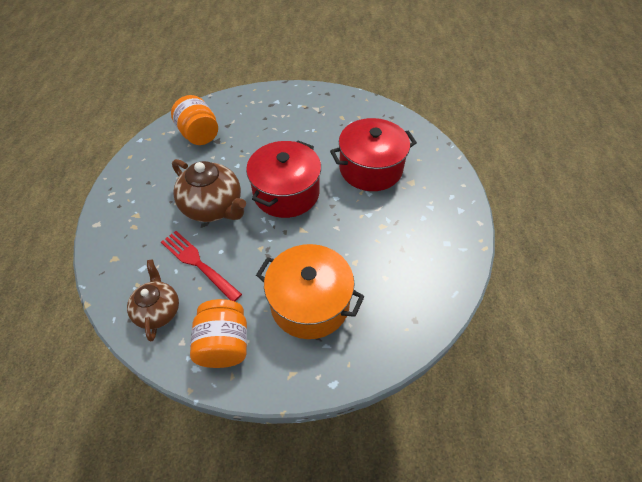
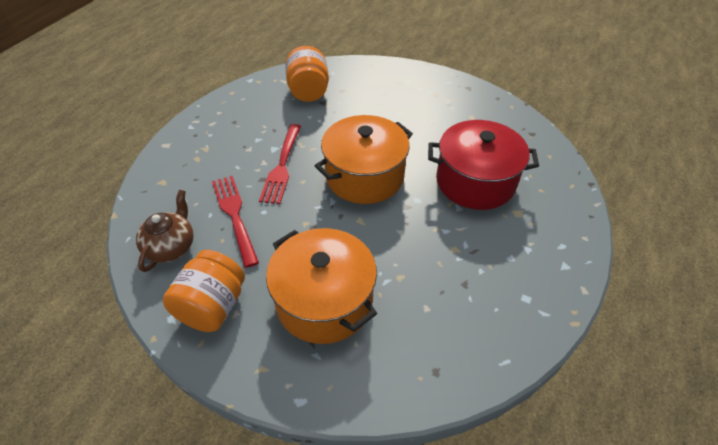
camera: 25 degrees right, 5 degrees down
(213, 207) = (282, 165): brown teapot -> red fork
(286, 193) = (364, 176): red pot -> orange pot

